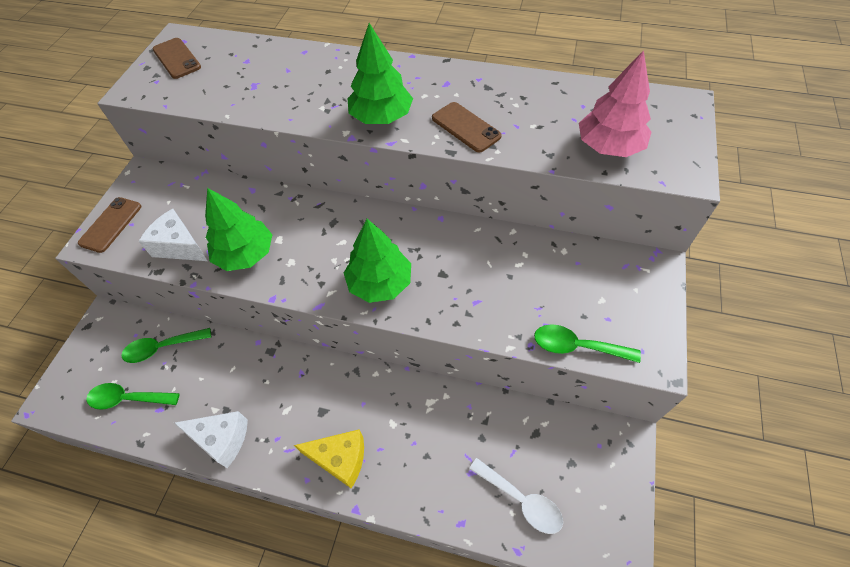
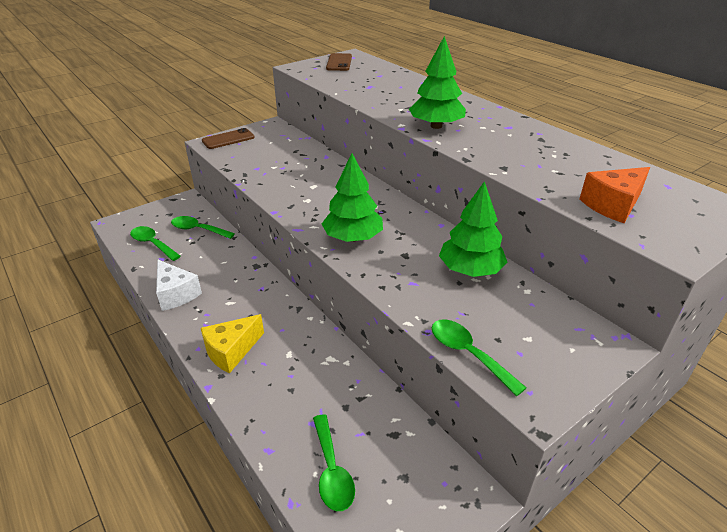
camera: 35 degrees right, 20 degrees down
(179, 246) = (252, 164): white cheese -> none
(245, 254) = (284, 184): green tree -> green tree (470, 270)
(340, 459) = (231, 351): yellow cheese -> yellow cheese turned 90 degrees clockwise
(466, 127) = (494, 152): brown phone -> none
(521, 500) = (332, 471): white spoon -> green spoon
(609, 146) = (613, 205): pink tree -> orange cheese

